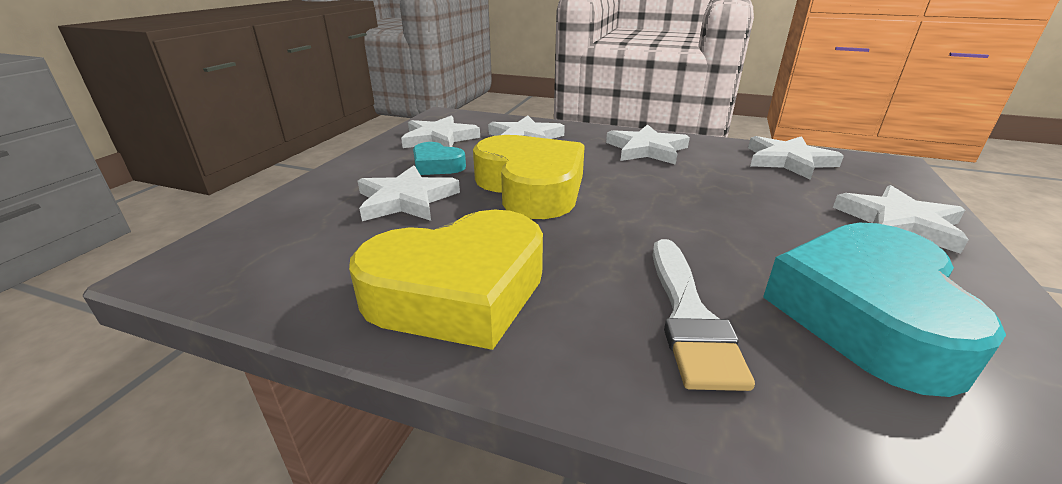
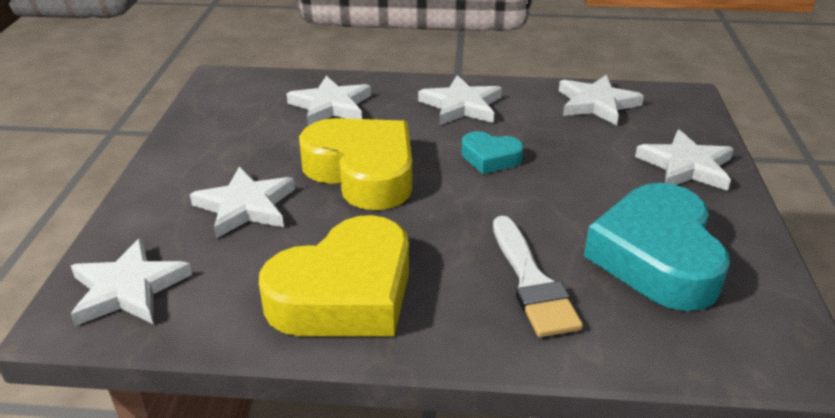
camera: 15 degrees left, 5 degrees up
(437, 165) = (253, 157): turquoise heart -> turquoise heart (490, 158)
(439, 138) = (235, 118): white star -> white star (128, 289)

